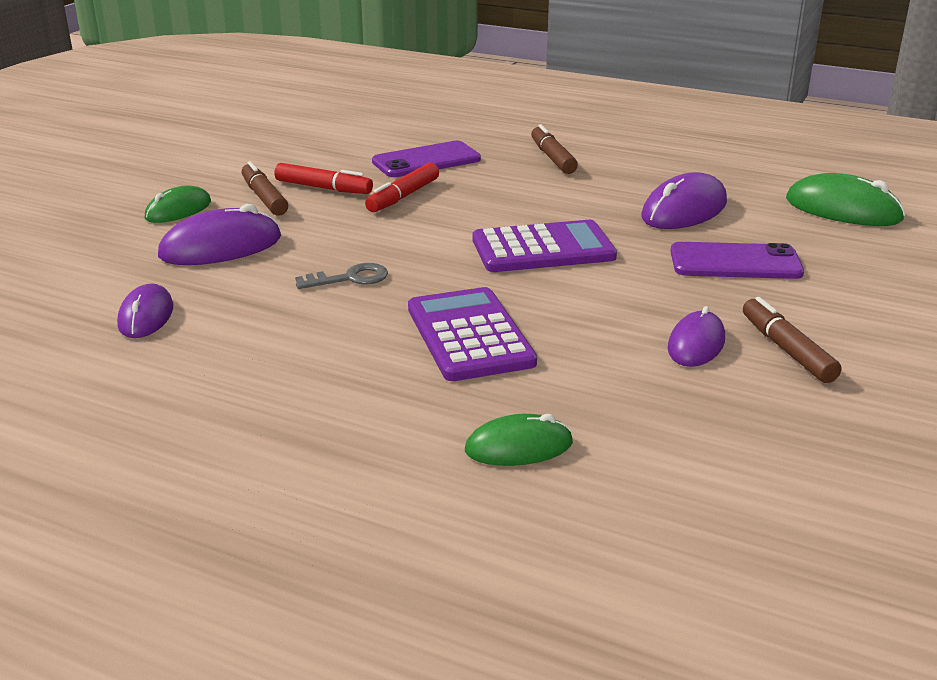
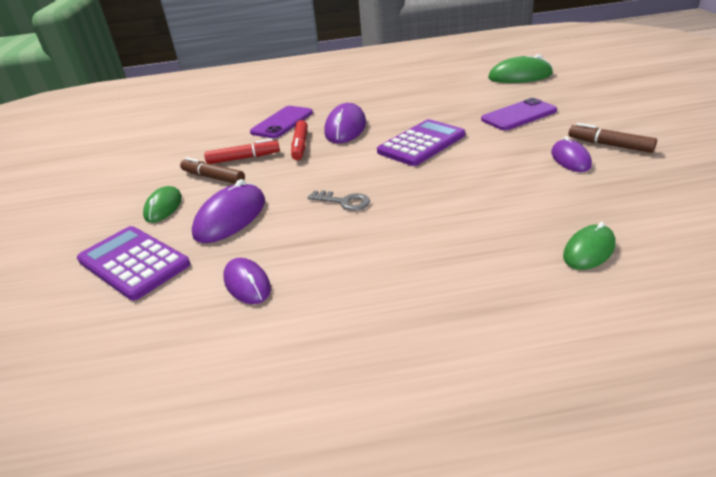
camera: 30 degrees left, 5 degrees up
(350, 278) = (344, 202): grey key -> grey key turned 75 degrees clockwise
(470, 335) = (462, 203): purple calculator -> purple calculator (134, 262)
(552, 158) = (349, 98): brown marker -> none
(684, 210) = (455, 100): purple mouse -> purple mouse (345, 128)

